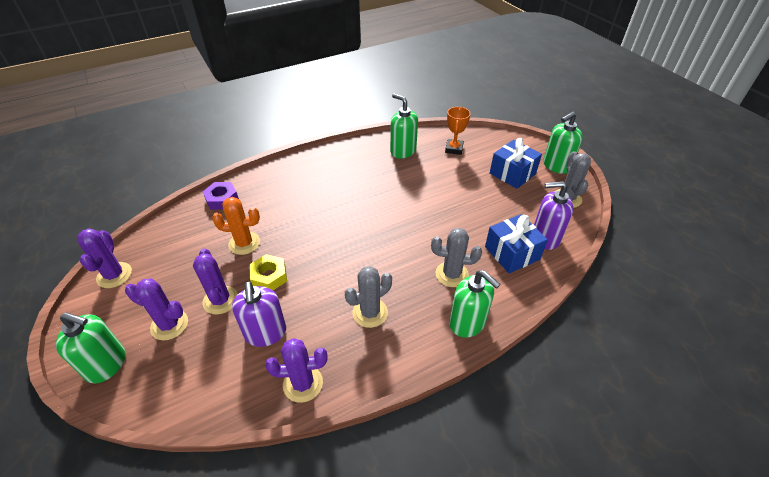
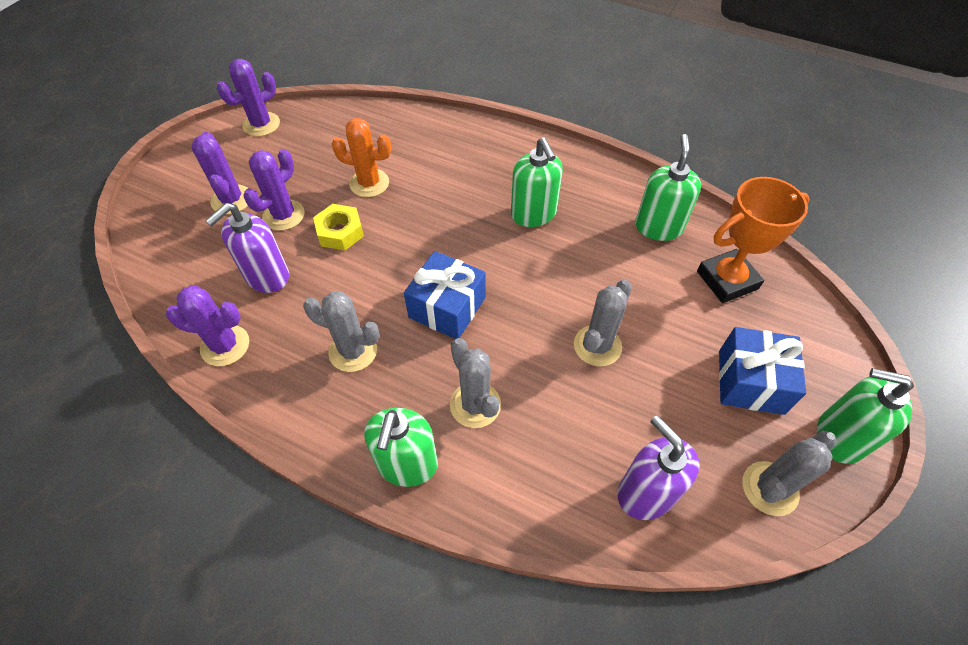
camera: 55 degrees right, 10 degrees up
(106, 364) = (167, 190): green soap dispenser -> green soap dispenser (533, 214)
(222, 199) = (415, 125): purple nut -> none
(244, 243) = (369, 183): orange cactus -> orange cactus turned 45 degrees counterclockwise
(303, 383) = (225, 345): purple cactus -> purple cactus turned 45 degrees counterclockwise
(454, 149) = (727, 280): orange trophy -> orange trophy, size x1.52
(454, 210) = (597, 346): none -> grey cactus
(512, 253) = (574, 461): blue gift -> blue gift (447, 307)

